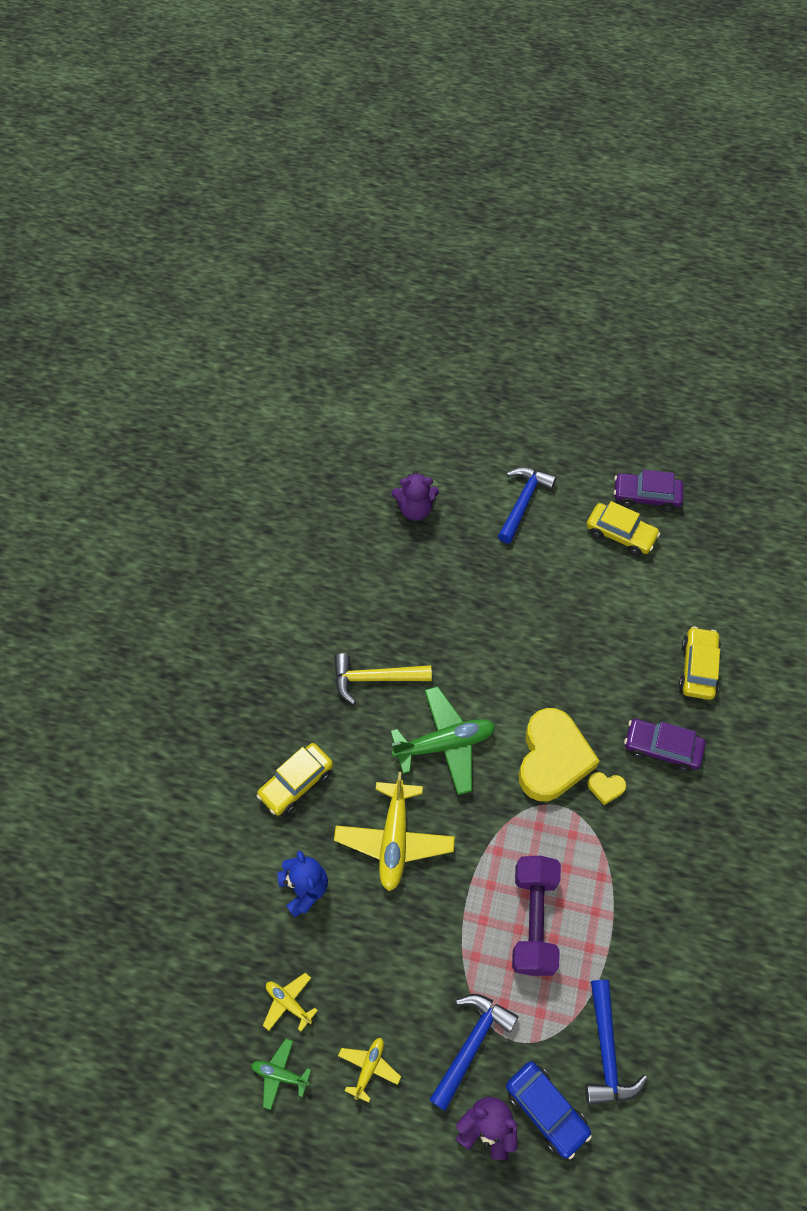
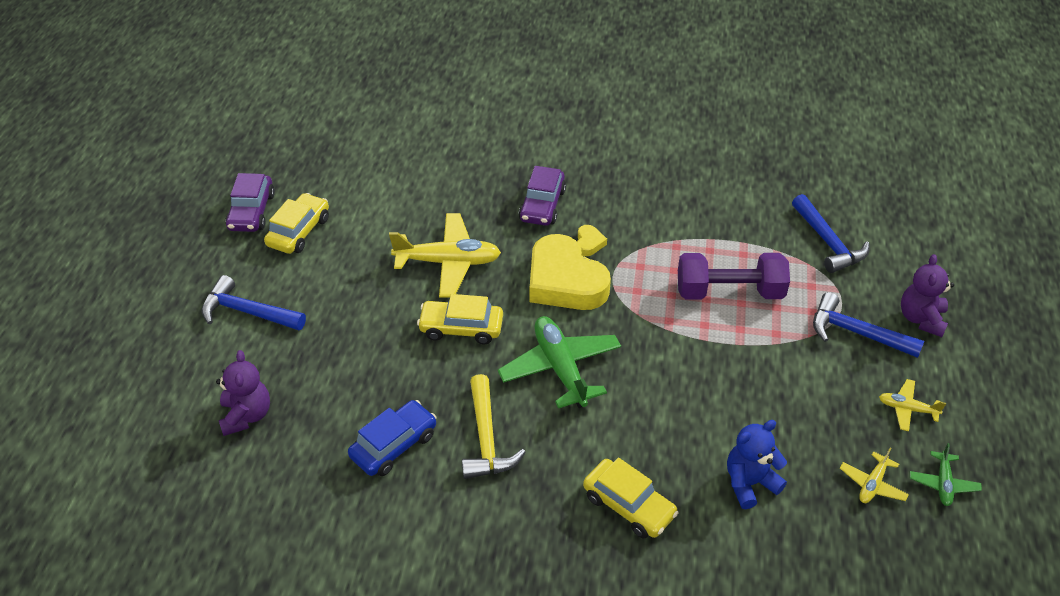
camera: 95 degrees left, 15 degrees down
(394, 839) = (676, 405): yellow plane -> yellow plane (448, 262)
(546, 1109) = (890, 280): blue car -> blue car (394, 445)
(552, 759) = (565, 281): yellow heart -> yellow heart turned 135 degrees counterclockwise
(606, 1052) = (828, 243): blue hammer -> blue hammer turned 75 degrees clockwise
(698, 668) = (456, 180): yellow car -> yellow car (461, 328)

